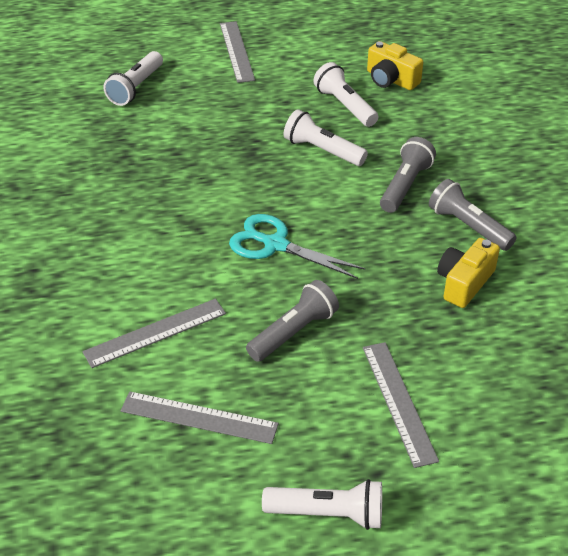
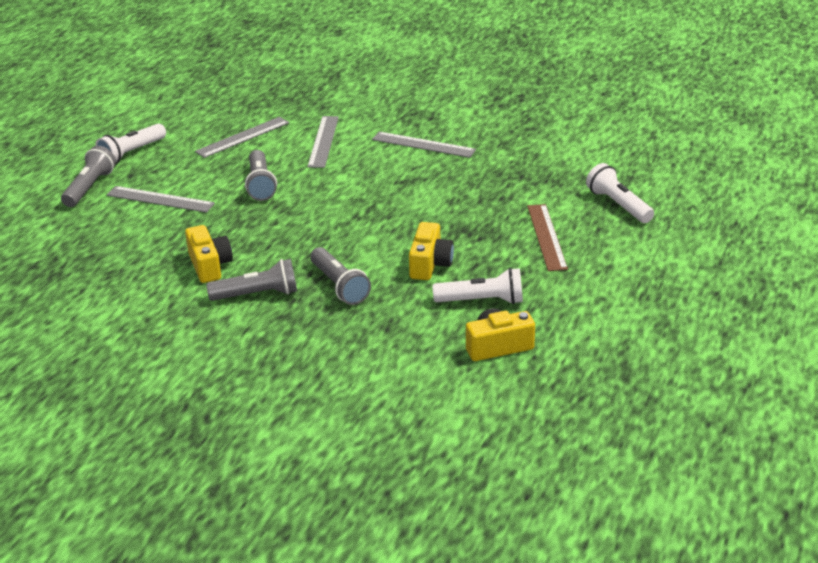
camera: 125 degrees right, 10 degrees down
(221, 107) = (547, 237): none -> brown ruler
(236, 51) = (636, 274): grey ruler -> grey ruler (423, 144)
(275, 245) = (346, 205): turquoise scissors -> none
(322, 150) = (430, 264): white flashlight -> yellow camera
(439, 495) = (89, 187): none -> grey flashlight

